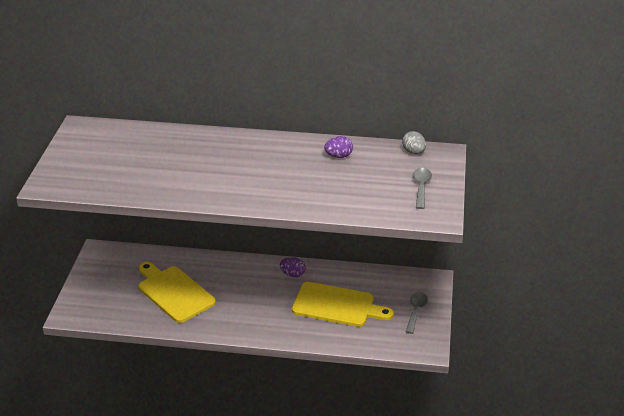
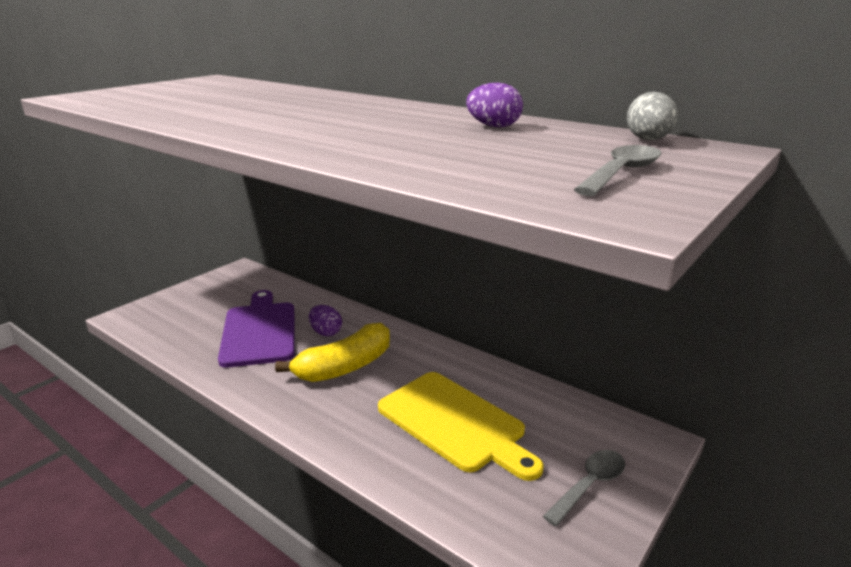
camera: 30 degrees right, 10 degrees down
(174, 292) = (259, 331): yellow cutting board -> purple cutting board
(251, 296) = (345, 367): none -> yellow banana
(293, 274) = (427, 358): purple egg -> purple egg (326, 332)

